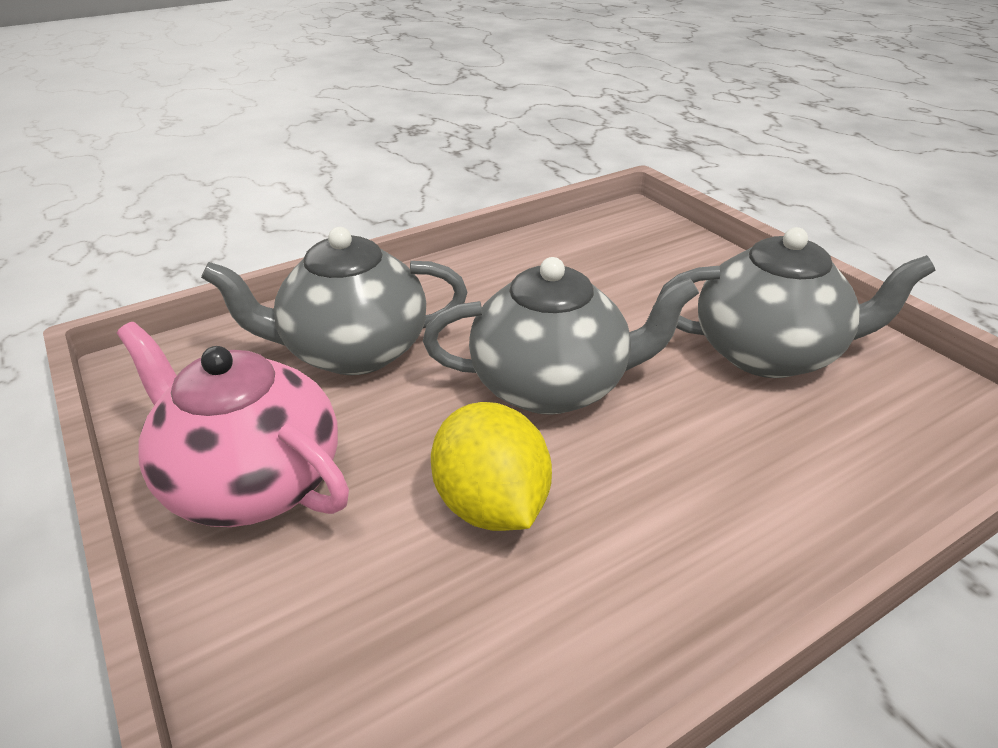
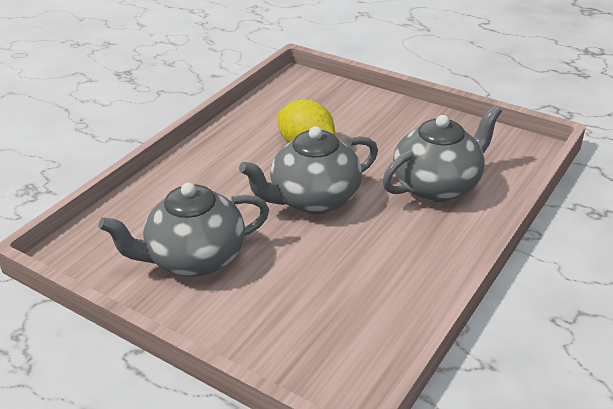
camera: 155 degrees right, 0 degrees up
(252, 482) = (408, 126): pink teapot -> none

